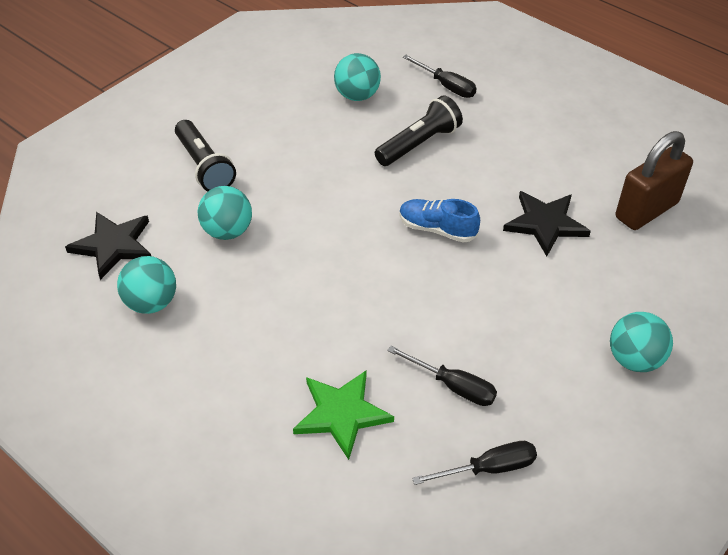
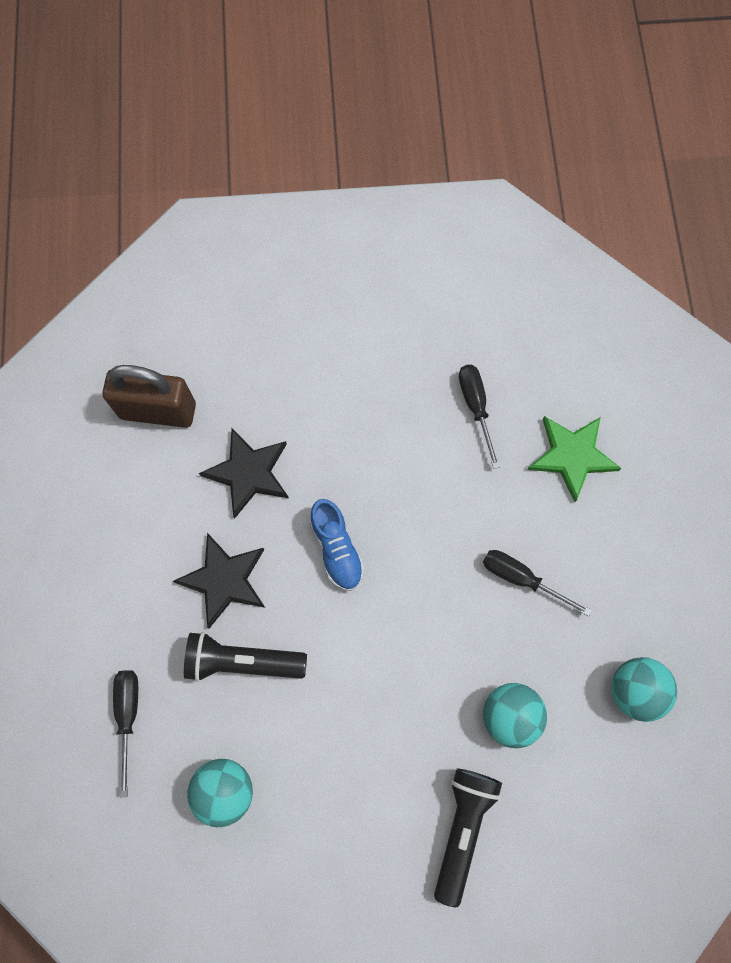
camera: 135 degrees left, 25 degrees up
(113, 245) = (622, 795): black star -> black star (224, 580)
(488, 468) = (514, 336): black screwdriver -> black screwdriver (521, 579)
(634, 359) = (334, 316): turquoise ball -> none

